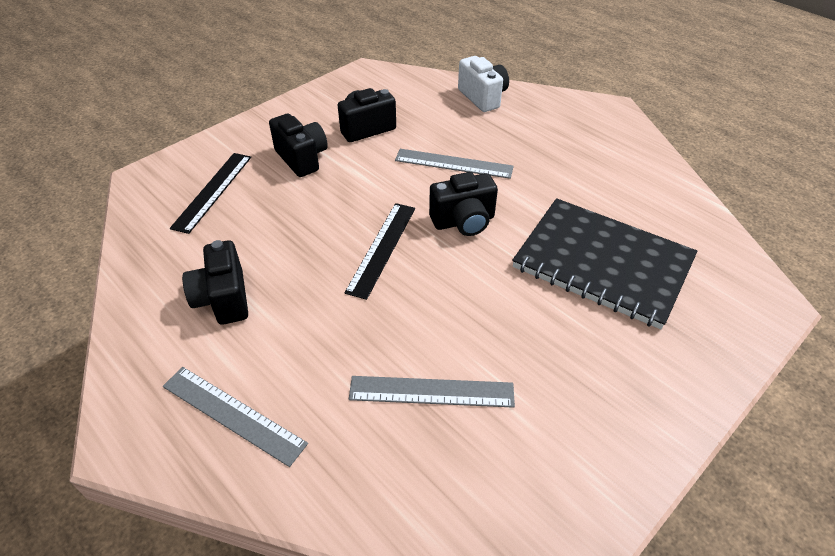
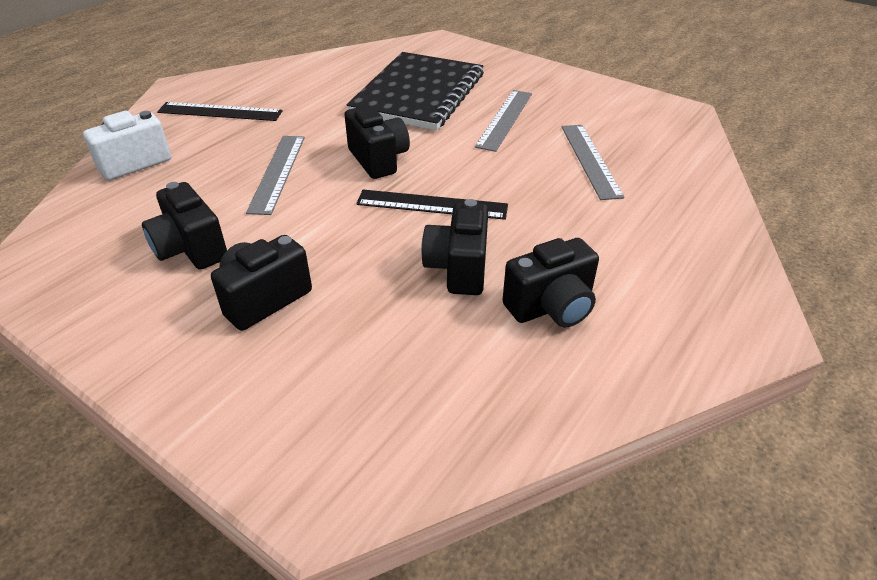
camera: 100 degrees left, 5 degrees down
(213, 191) = (349, 380): black ruler -> black ruler (220, 112)
(233, 414) = (682, 261): grey ruler -> grey ruler (505, 119)
(292, 253) = (458, 268): none -> black camera

